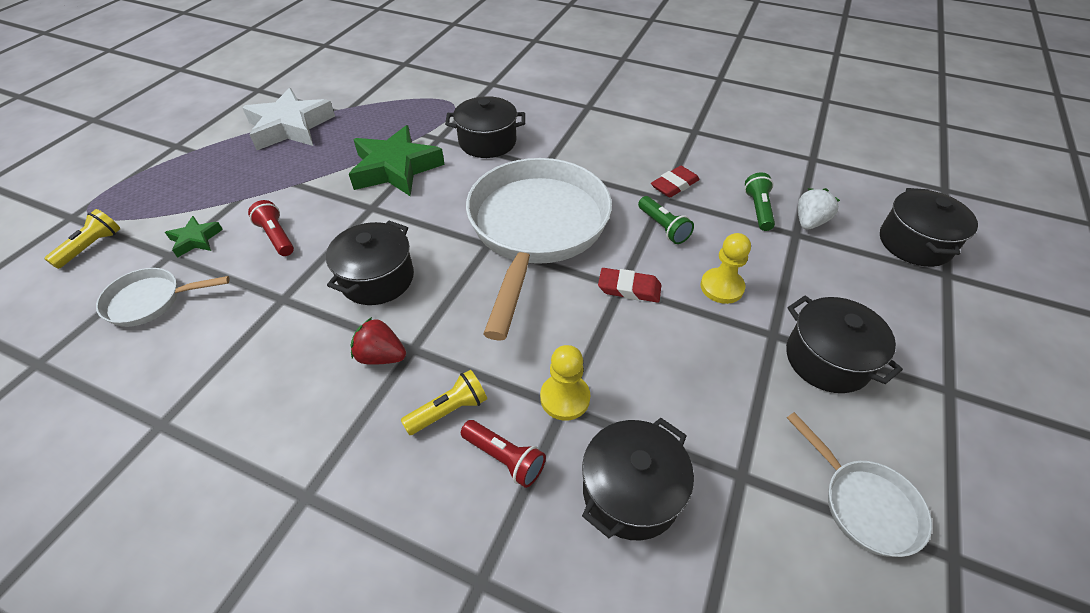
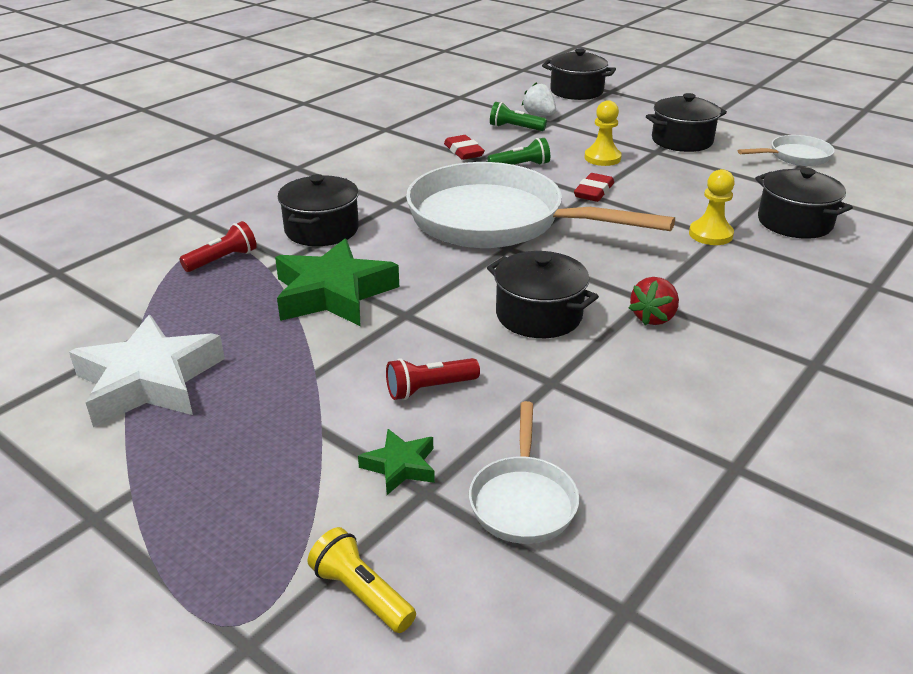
camera: 75 degrees left, 15 degrees down
(449, 410) = (721, 286): yellow flashlight -> none
(504, 458) = (769, 266): red flashlight -> red flashlight (223, 260)

